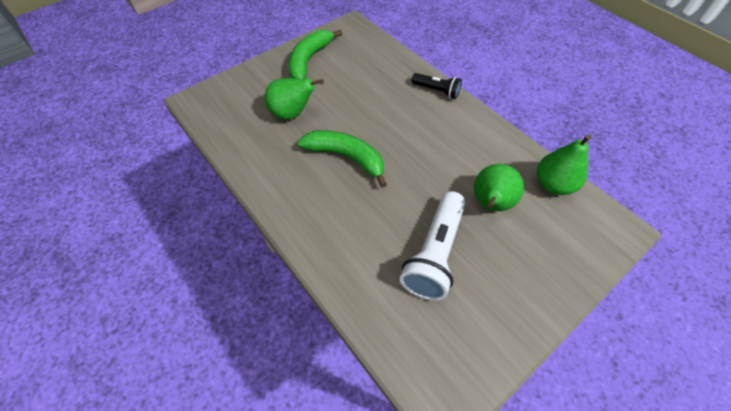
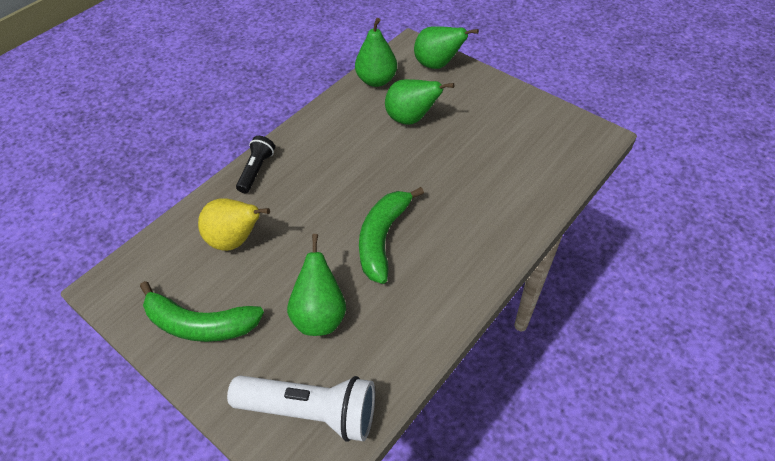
camera: 100 degrees left, 5 degrees down
(370, 77) = (235, 240): none -> yellow pear
(434, 254) = (479, 151): white flashlight -> white flashlight (311, 411)
(584, 248) = (437, 65): none -> green pear

